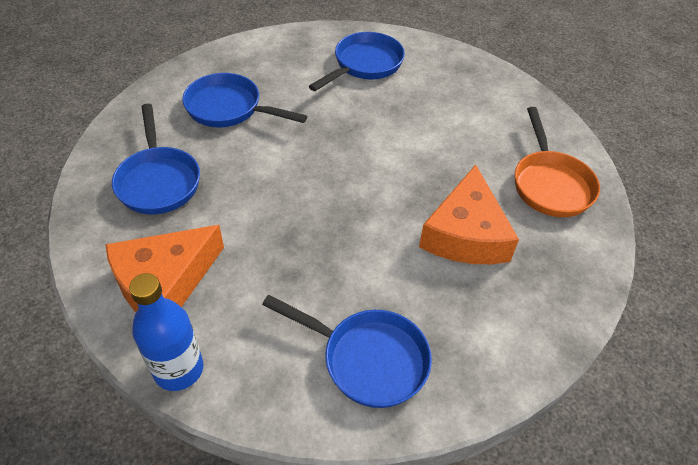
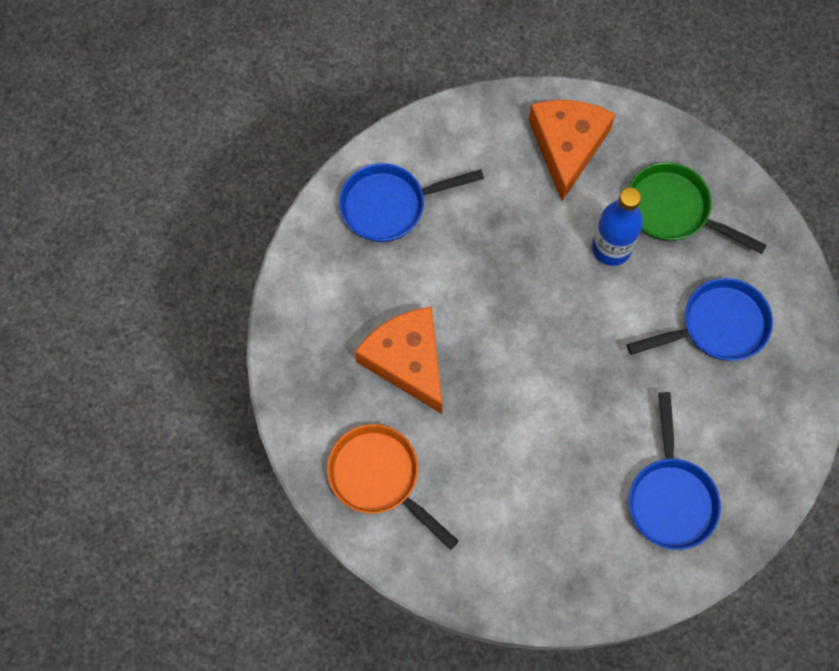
camera: 140 degrees right, 20 degrees up
(158, 181) = (673, 211): blue pan -> green pan
(178, 369) = (492, 108): blue bottle -> blue bottle (611, 248)

